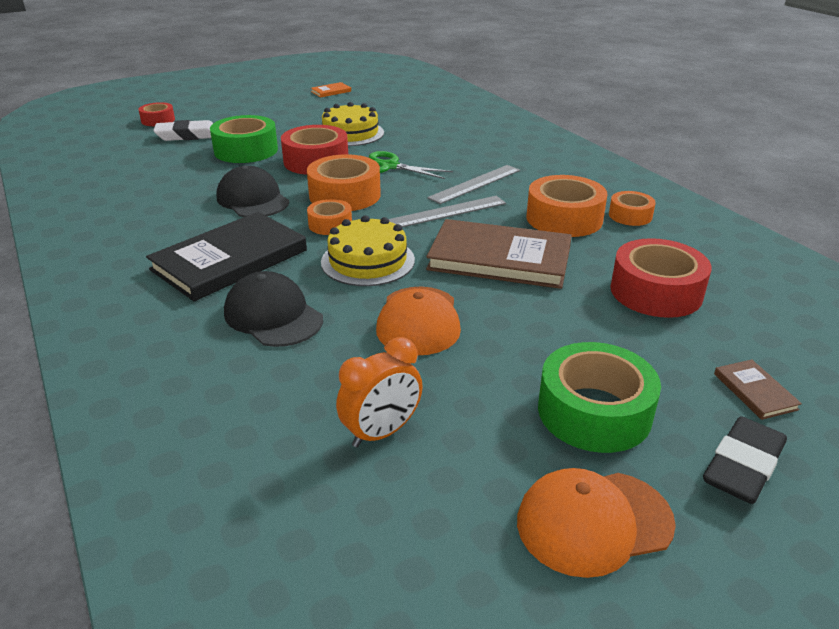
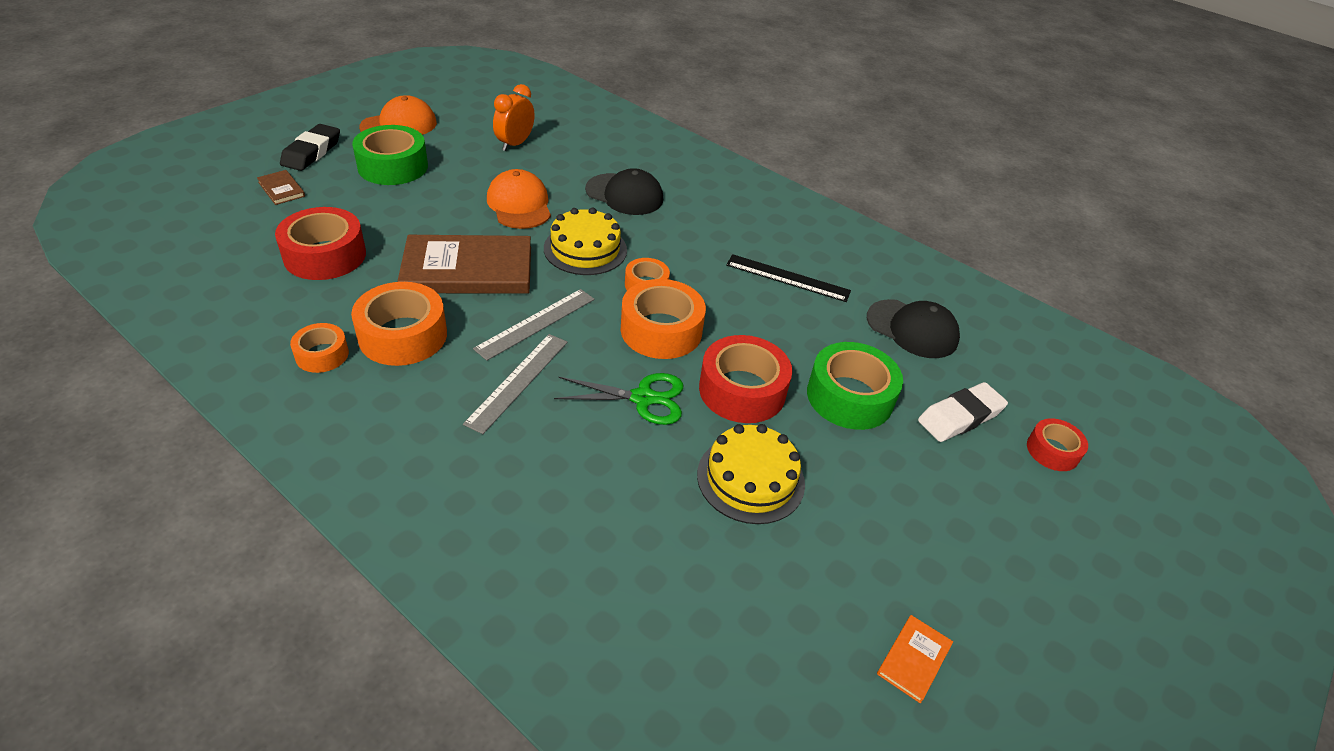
camera: 155 degrees right, 10 degrees up
(192, 212) = (787, 278): none -> black ruler
(230, 260) = (699, 233): black book -> none
(253, 199) = (750, 306): black cap -> black cap (912, 329)

